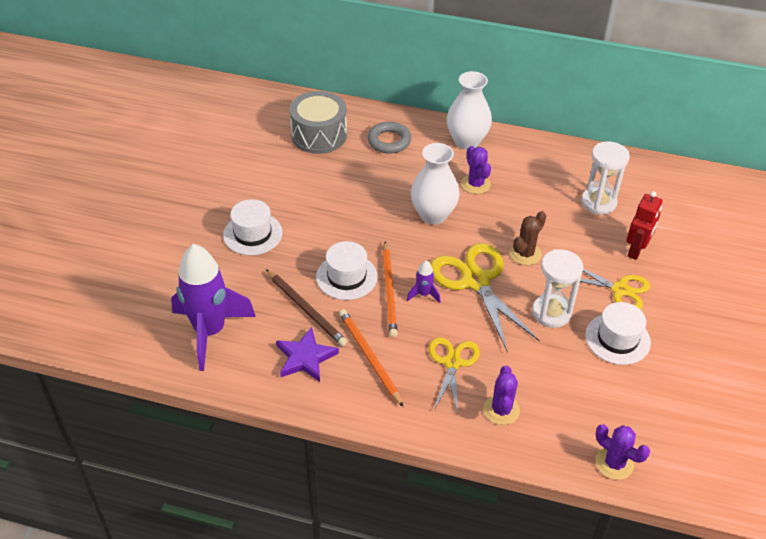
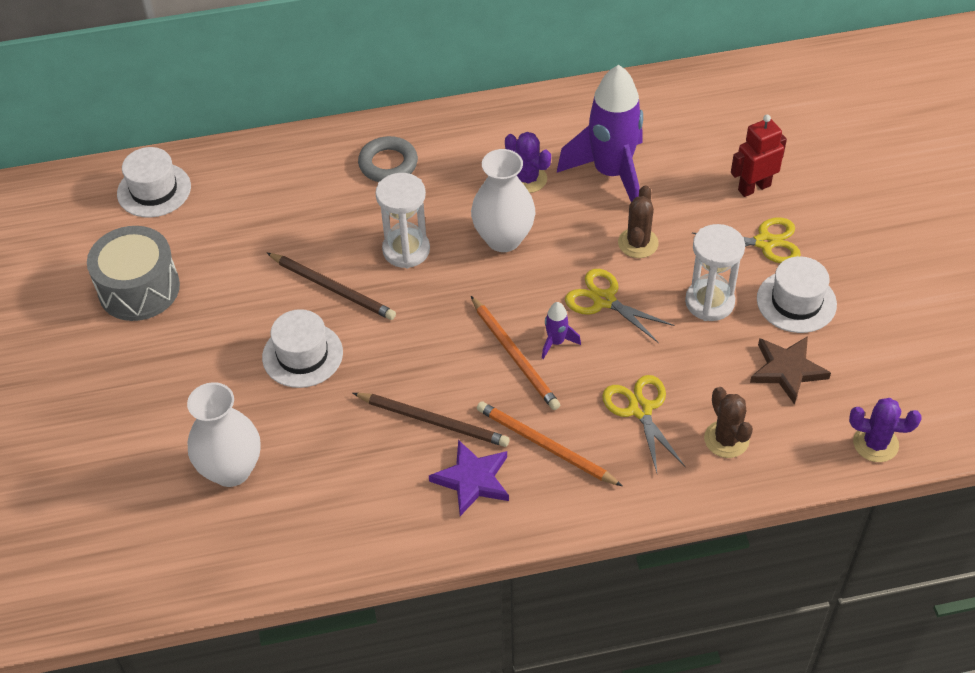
camera: 25 degrees left, 5 degrees up
(210, 331) = (337, 500): purple rocket -> purple rocket (611, 173)
(300, 202) = (333, 288): none -> brown pencil
(319, 135) = (295, 191): grey drum -> grey drum (139, 289)
(346, 277) = (453, 360): white hat -> white hat (154, 190)
(467, 141) = (482, 127): white vase -> white vase (231, 470)
(476, 281) = (604, 300): yellow scissors -> yellow scissors, size x0.62
(501, 410) = (726, 439): purple cactus -> brown cactus
(579, 382) = (787, 370): none -> brown star
(598, 202) = (679, 145): white hourglass -> white hourglass (406, 250)
(636, 250) = (754, 187): red robot -> red robot turned 120 degrees counterclockwise

